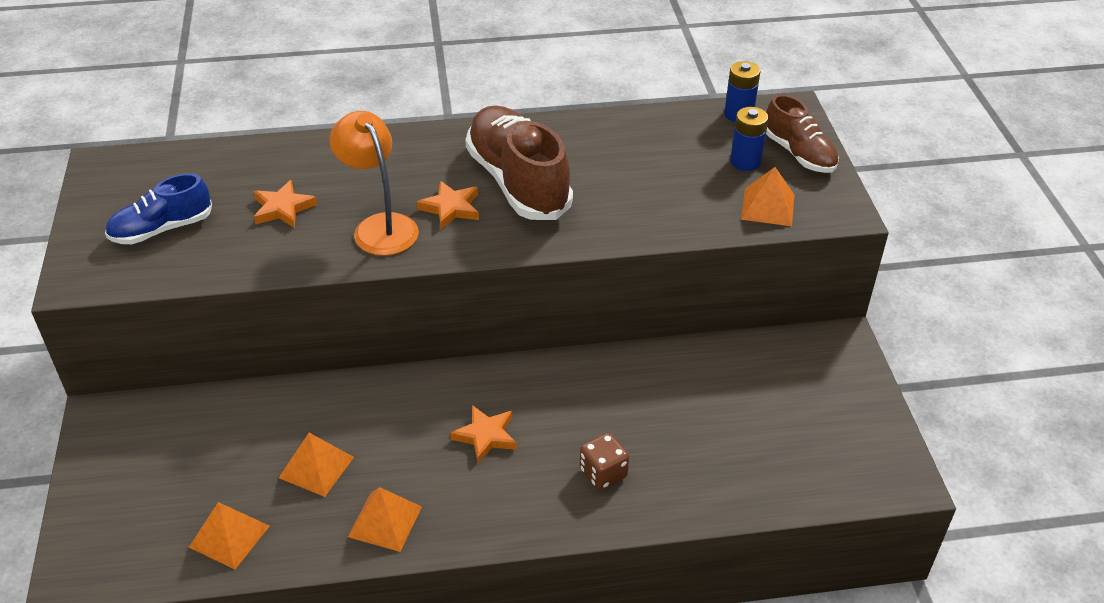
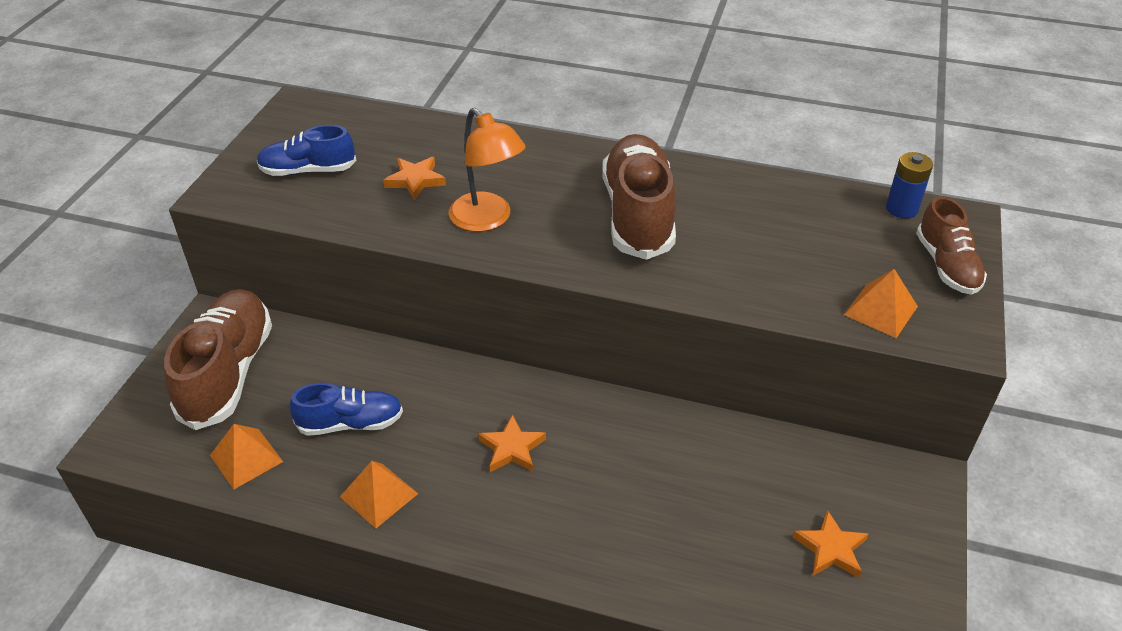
camera: 25 degrees right, 0 degrees up
(155, 463) = (228, 372): none -> brown shoe
(316, 467) = (351, 423): orange pyramid -> blue shoe
(380, 226) = (487, 220): orange lamp -> orange lamp turned 150 degrees clockwise
(451, 208) = (561, 221): orange star -> orange star (831, 549)
(603, 473) = (601, 525): brown dice -> none
(745, 162) = (882, 258): blue battery -> none

